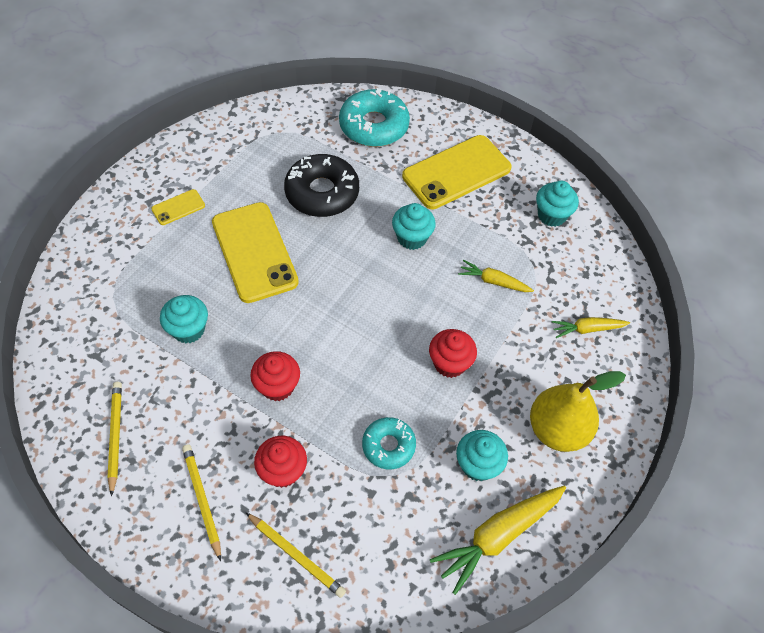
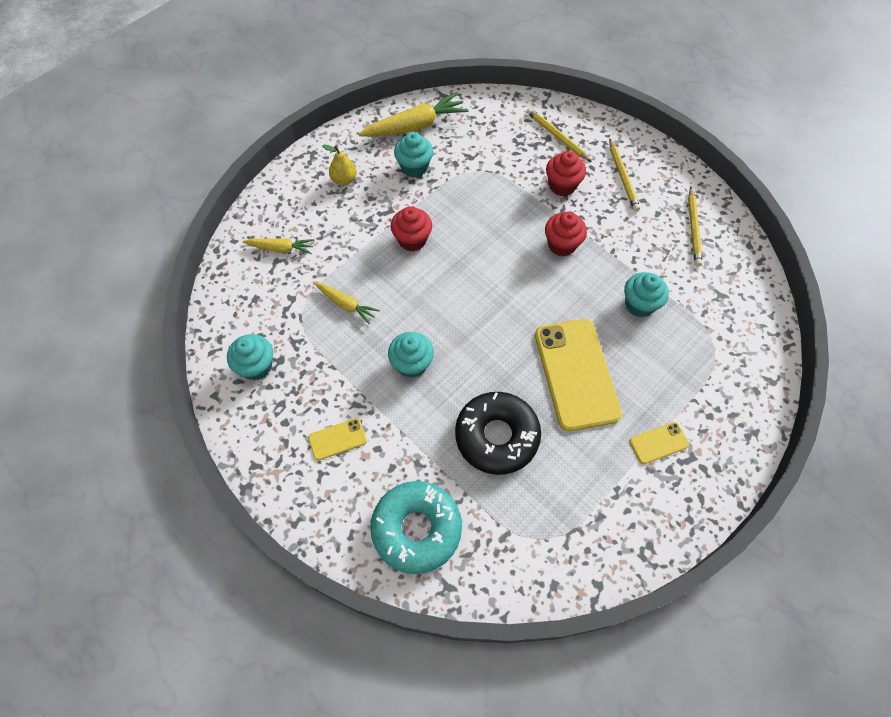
camera: 165 degrees left, 5 degrees up
(388, 446) = (478, 189): turquoise donut -> none
(456, 172) = (337, 439): yellow phone -> yellow phone, size x0.45
(557, 429) = (344, 180): yellow pear -> yellow pear, size x0.52

